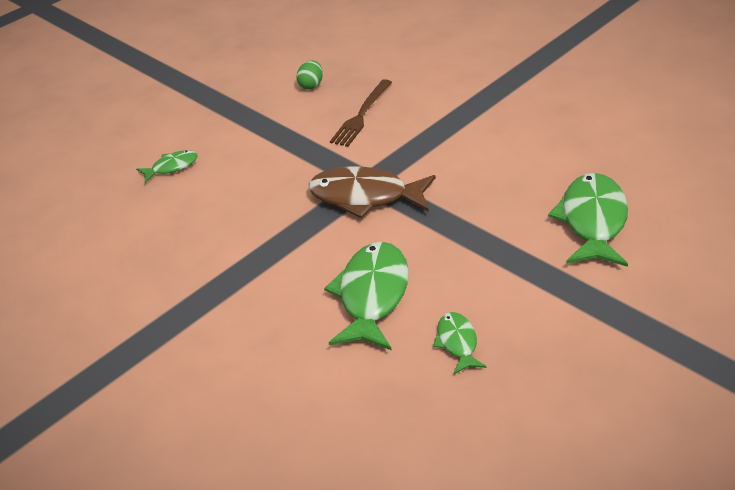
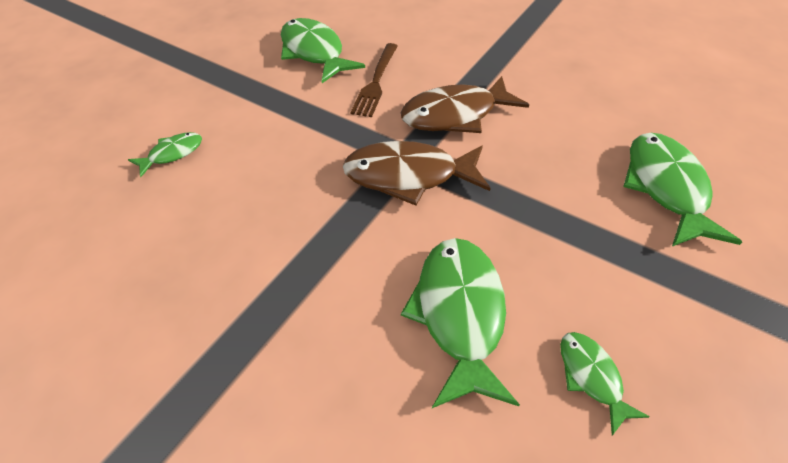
camera: 15 degrees left, 10 degrees up
(311, 85) = (314, 52): green egg -> green fish
(425, 148) = (455, 115): none -> brown fish

